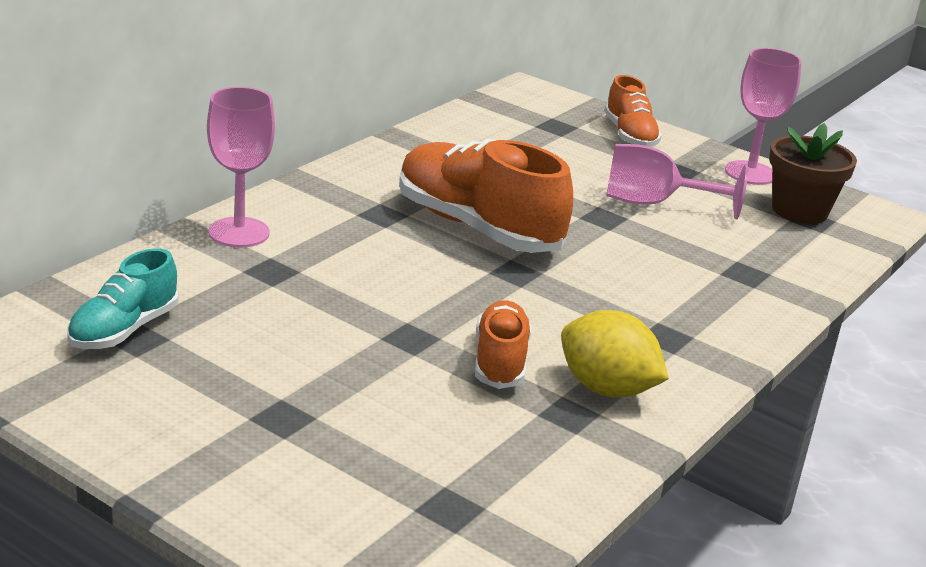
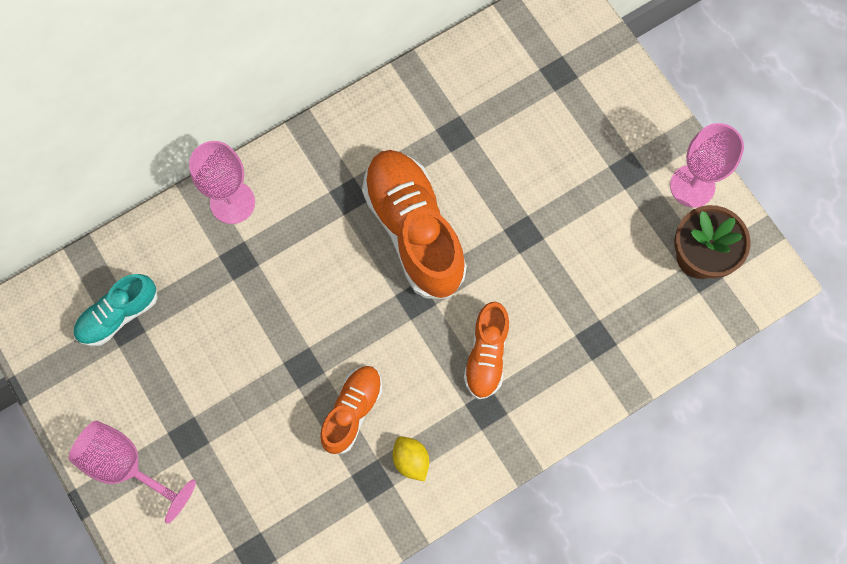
camera: 25 degrees right, 45 degrees up
(606, 389) = (411, 460): yellow lemon -> yellow lemon, size x0.60
(630, 136) = (617, 101): orange shoe -> orange shoe (486, 355)
(653, 203) = (577, 221): pink goblet -> pink goblet (125, 465)

